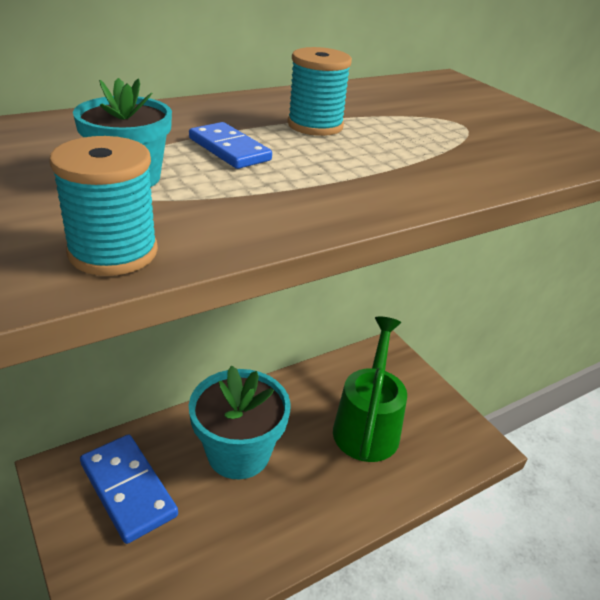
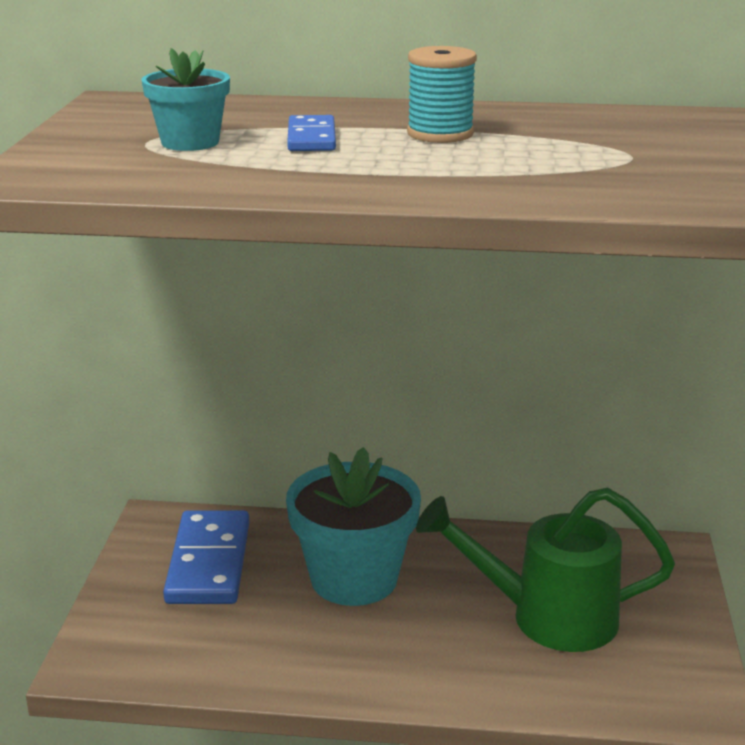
camera: 40 degrees right, 10 degrees down
(113, 252) = (101, 178): turquoise spool -> none
(367, 425) = (548, 617): green watering can -> green watering can turned 135 degrees counterclockwise

